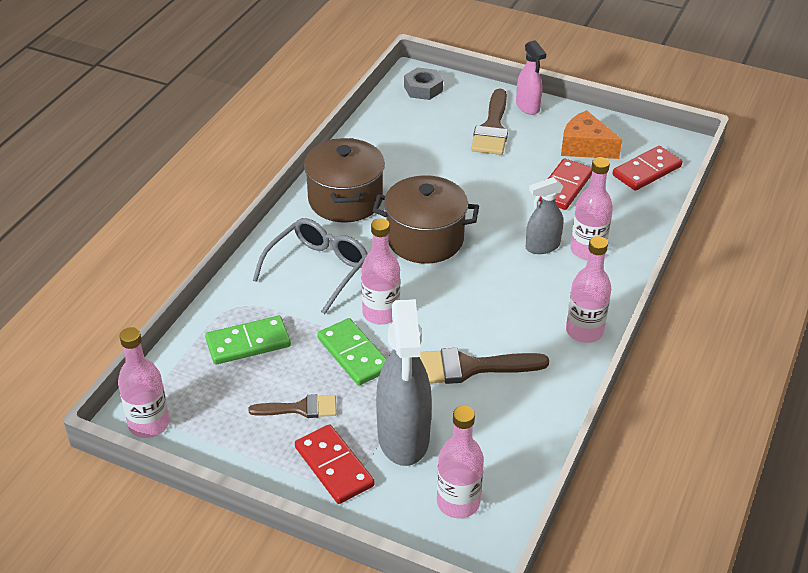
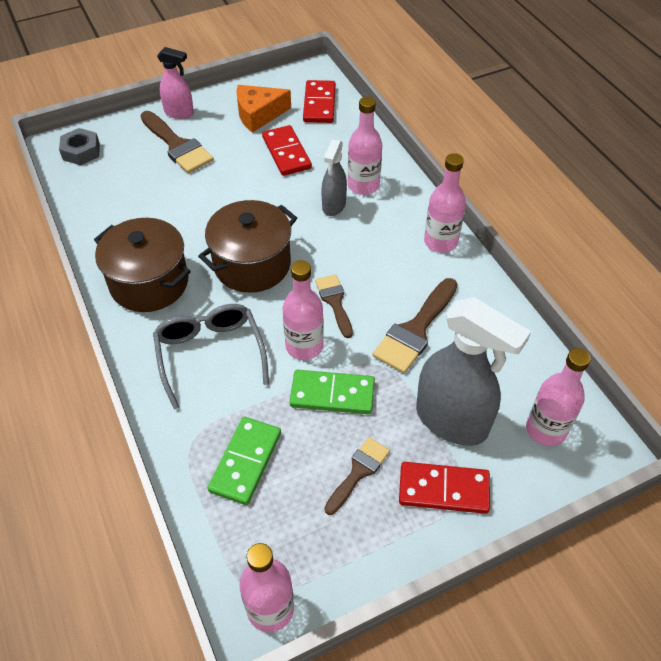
camera: 50 degrees left, 10 degrees up
(442, 305) = (335, 302): none -> brown brush

